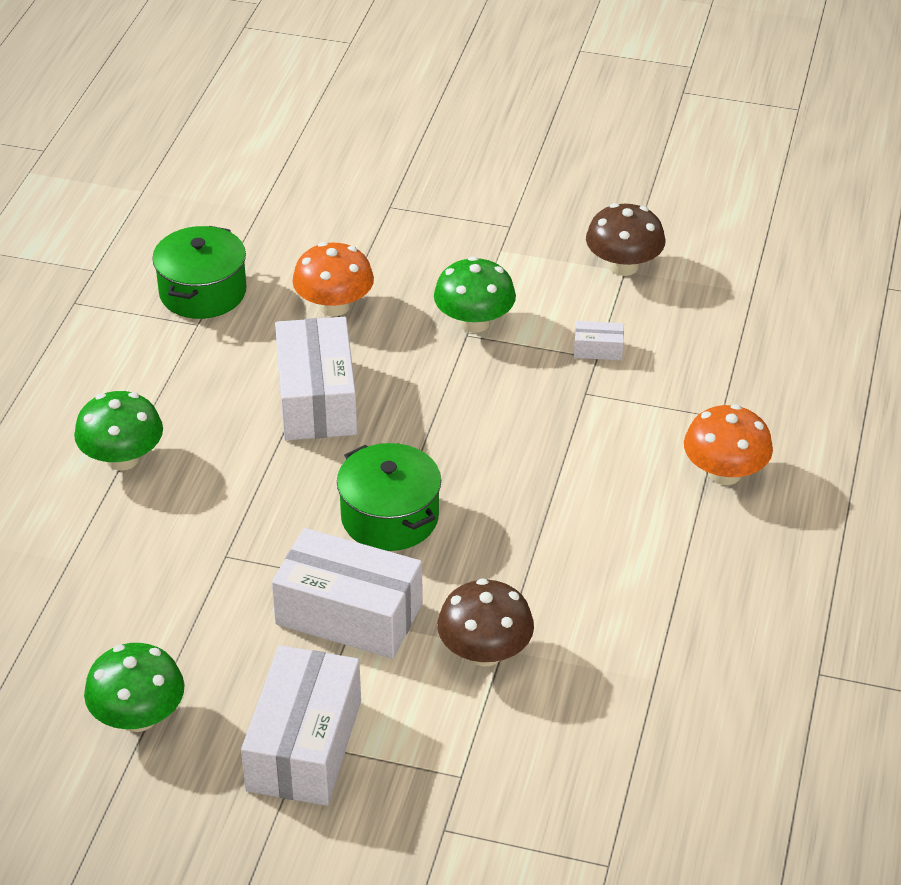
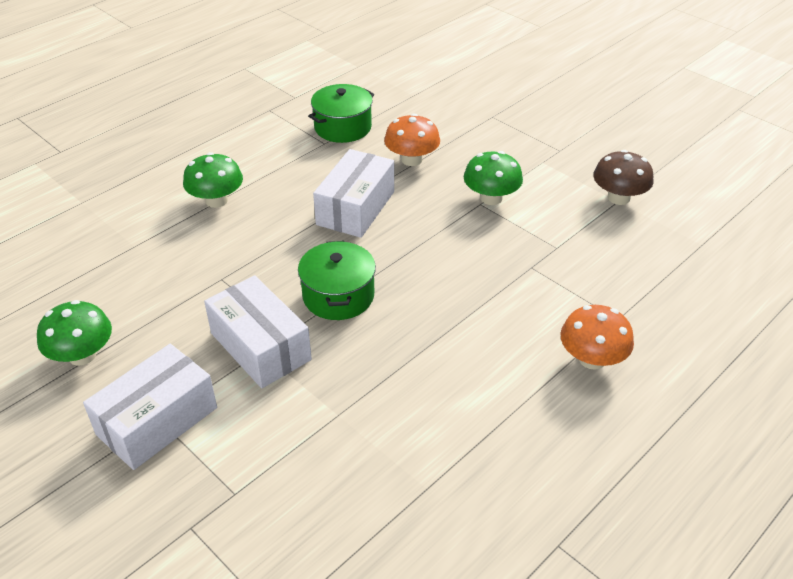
camera: 30 degrees right, 0 degrees up
(485, 652) = (324, 412): brown mushroom -> none
(598, 349) = (561, 243): white box -> none

